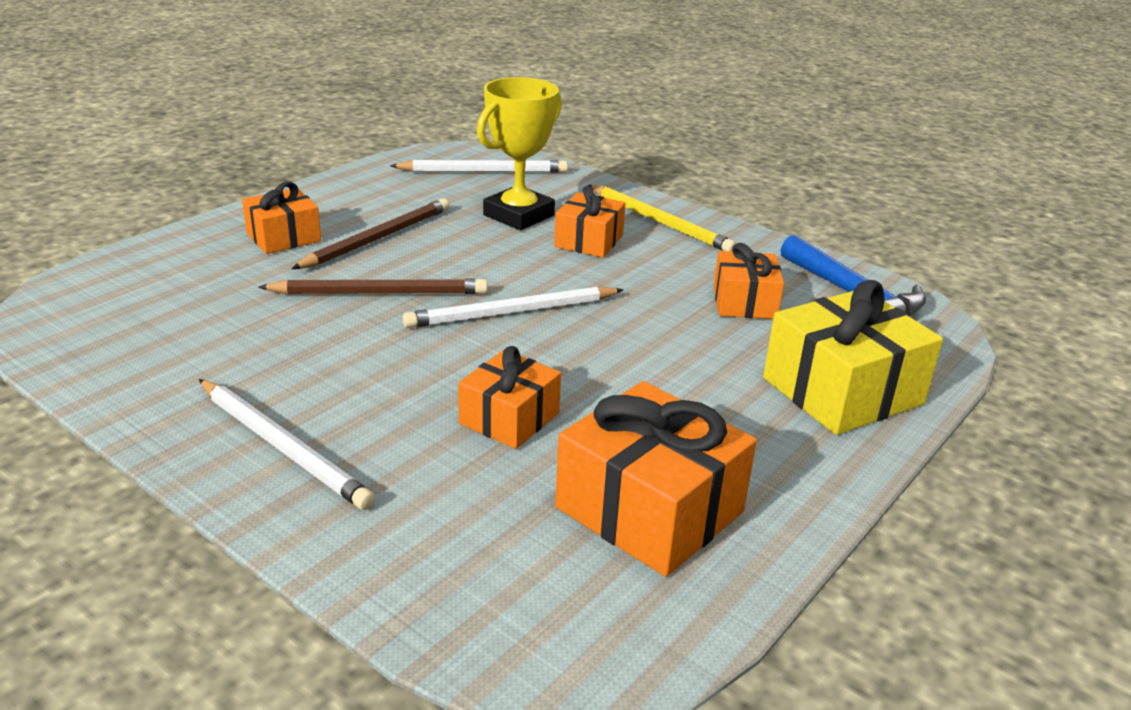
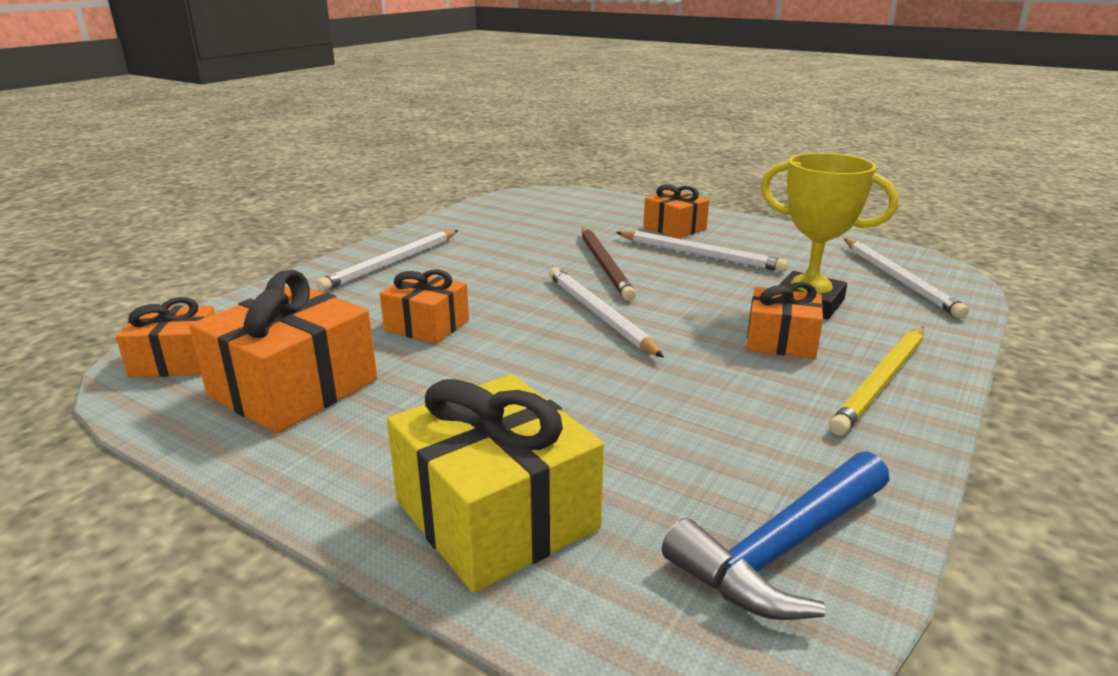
camera: 85 degrees right, 5 degrees down
(377, 238) = (700, 255): brown pencil -> white pencil
(744, 302) = (696, 443): orange gift -> orange gift (176, 360)

